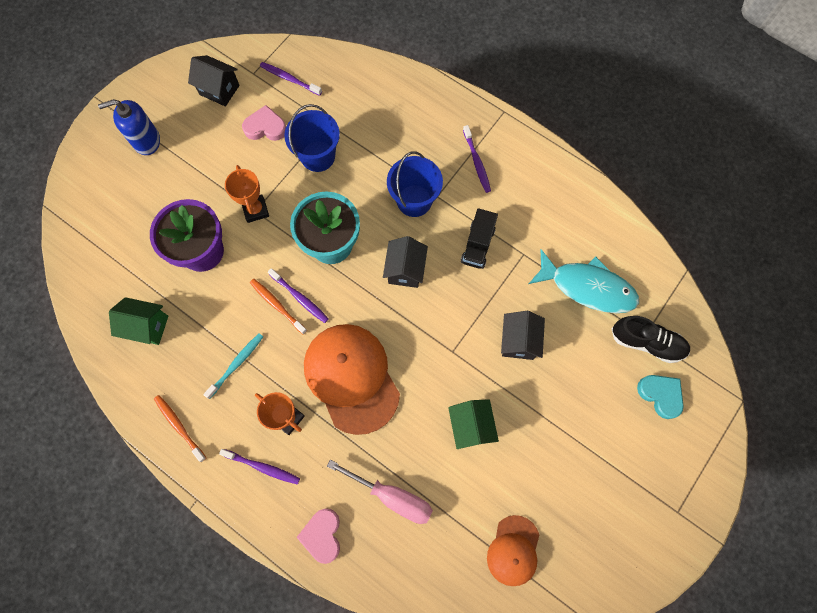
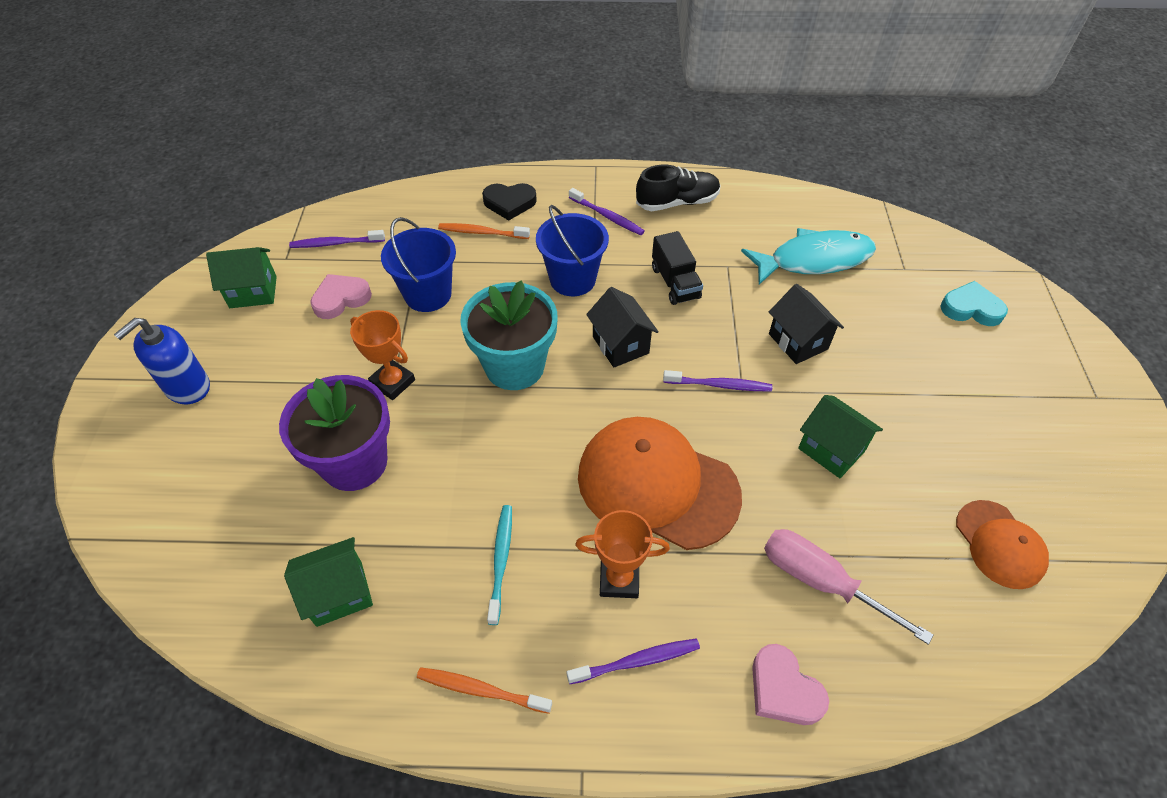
camera: 35 degrees left, 20 degrees down
(219, 90) = (253, 292): black house -> green house
(277, 305) = (500, 464): orange toothbrush -> orange toothbrush (481, 232)
(300, 298) = (523, 440): purple toothbrush -> purple toothbrush (719, 385)
(392, 496) = (821, 581): pink screwdriver -> pink screwdriver turned 135 degrees counterclockwise
(420, 110) = (509, 203): none -> black heart
(647, 342) = (912, 274): black shoe -> black shoe (677, 202)

